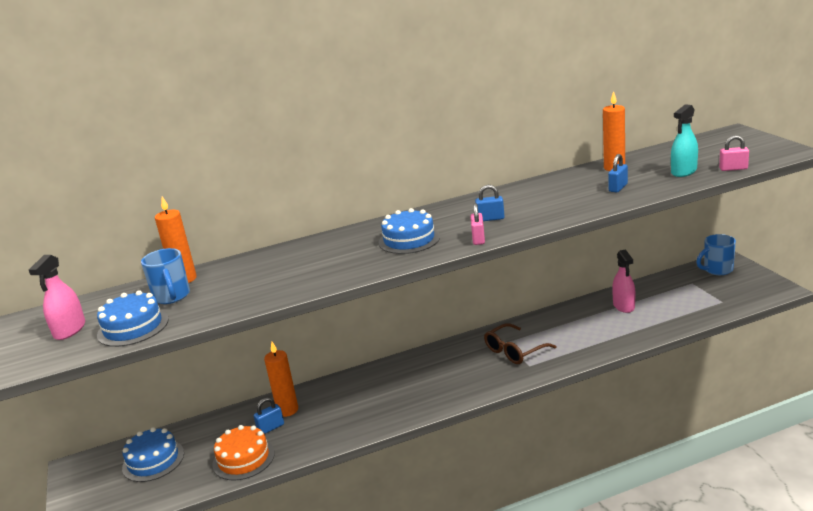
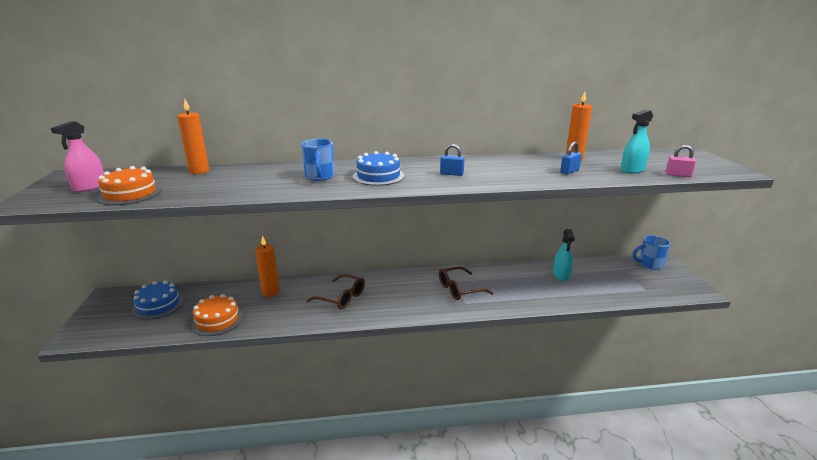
camera: 10 degrees right, 0 degrees up
(133, 327) = (130, 194): blue cake -> orange cake
(172, 297) = (178, 180): blue mug -> blue mug (319, 177)
(271, 428) = (251, 302): blue padlock -> none
(380, 395) = (341, 298): none -> brown glasses
(478, 239) = (431, 185): pink padlock -> none
(623, 306) = (561, 275): pink spray bottle -> turquoise spray bottle

